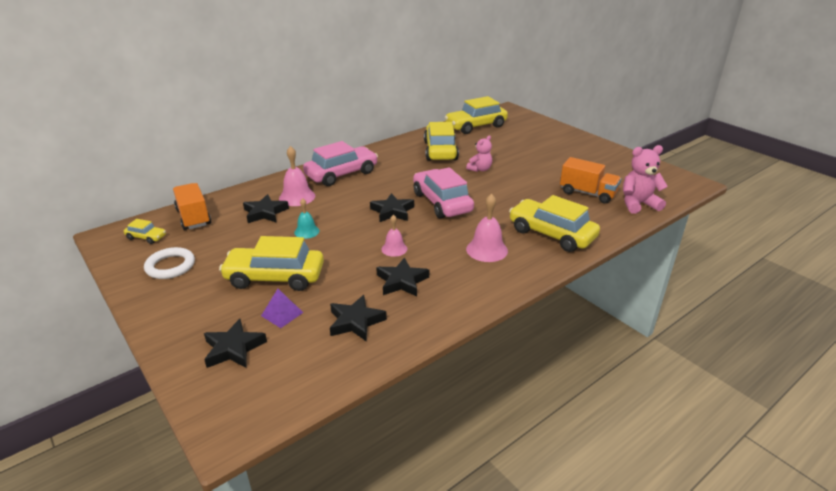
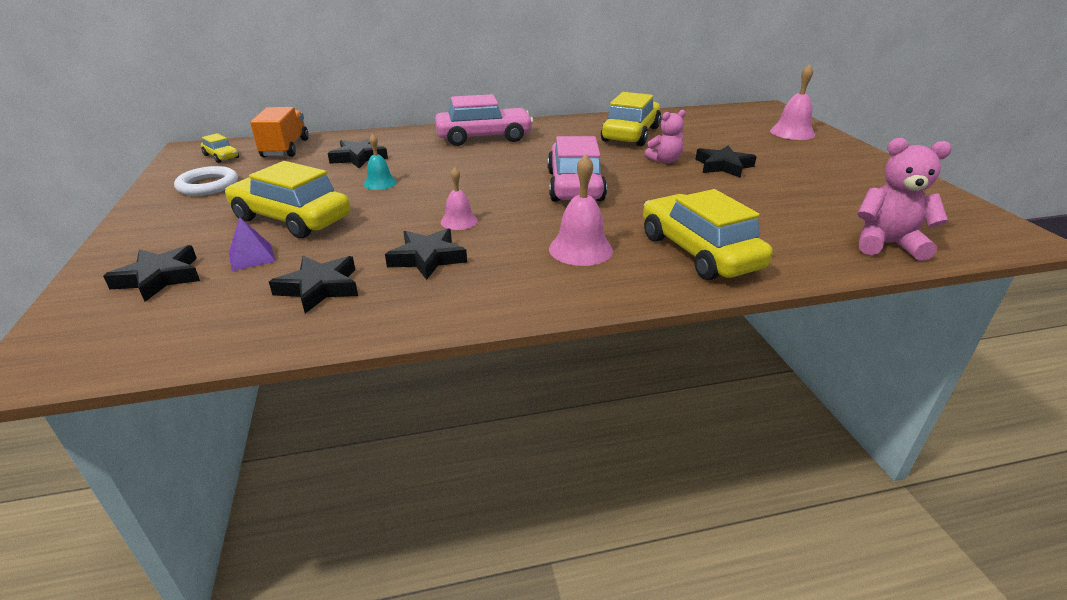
camera: 25 degrees right, 0 degrees up
(297, 197) = (409, 150): pink bell -> pink bell (792, 132)
(392, 211) = (501, 183): black star -> black star (723, 166)
(476, 126) = (705, 117): yellow car -> none
(587, 193) = (806, 215): orange truck -> none

